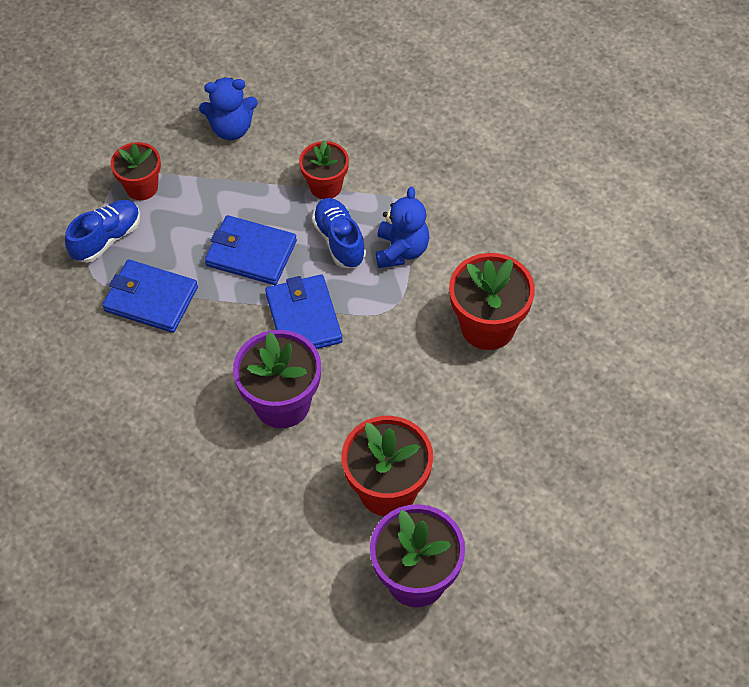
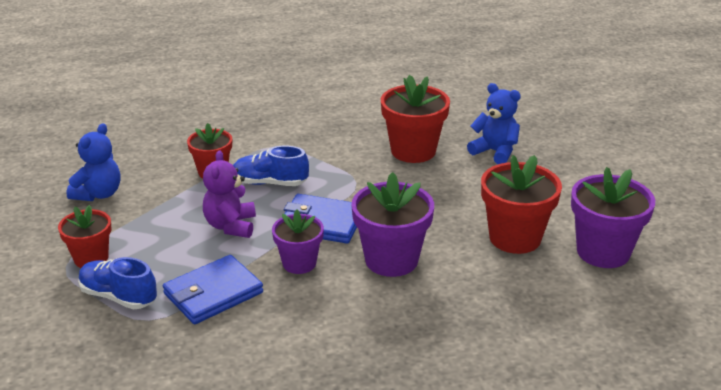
camera: 60 degrees left, 25 degrees down
(107, 239) = (118, 297): blue shoe -> blue shoe turned 45 degrees counterclockwise
(231, 335) = (299, 263): none -> purple flower pot
(251, 253) = (231, 226): blue wallet -> purple teddy bear
(401, 250) = (310, 161): blue teddy bear -> blue teddy bear (495, 152)

